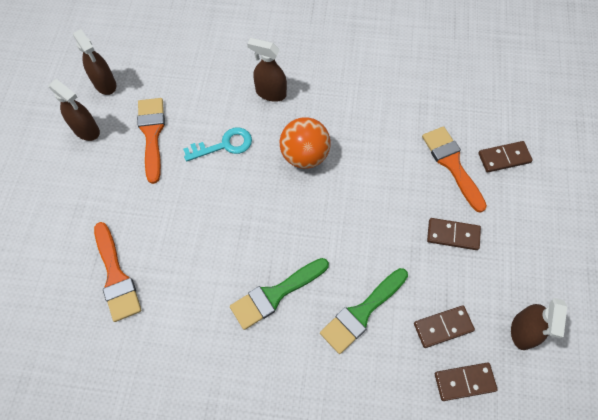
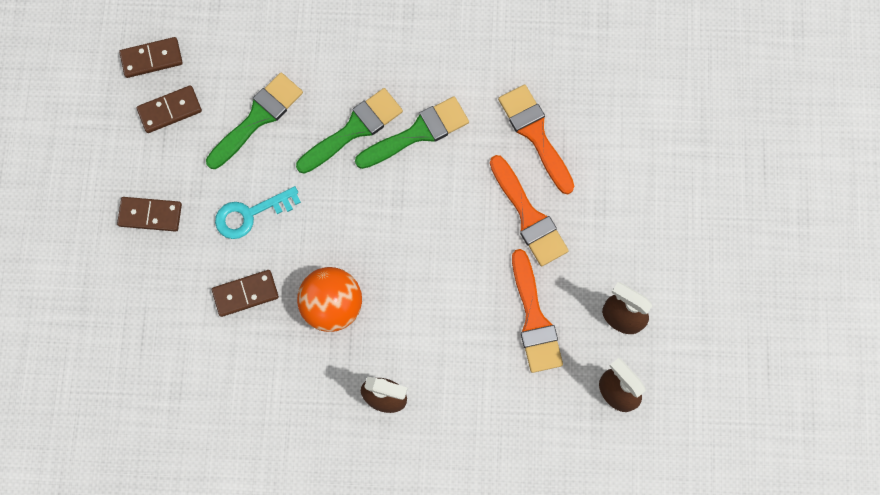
camera: 175 degrees right, 10 degrees up
(219, 286) = (418, 133): none -> green brush
(224, 145) = (438, 311): turquoise key -> turquoise key (250, 214)
(452, 164) = (143, 308): orange brush -> orange brush (529, 216)
(504, 158) = (75, 323): brown domino -> brown domino (245, 294)
(522, 331) = (84, 113): brown spray bottle -> none

